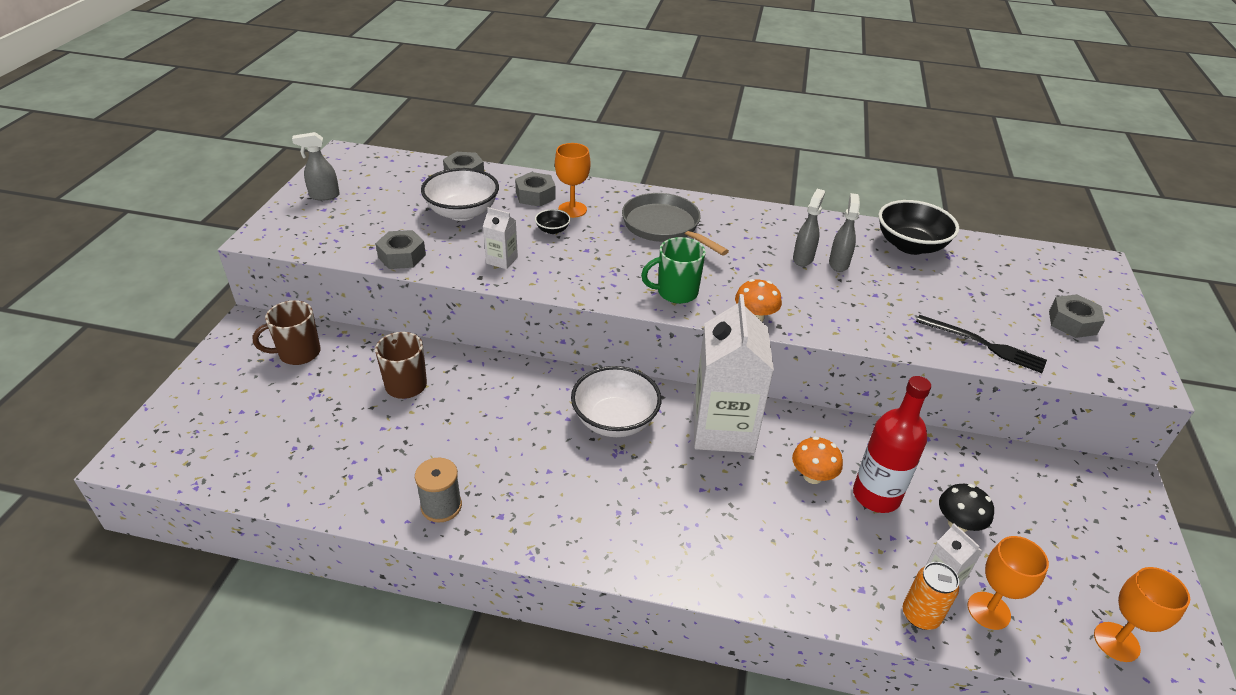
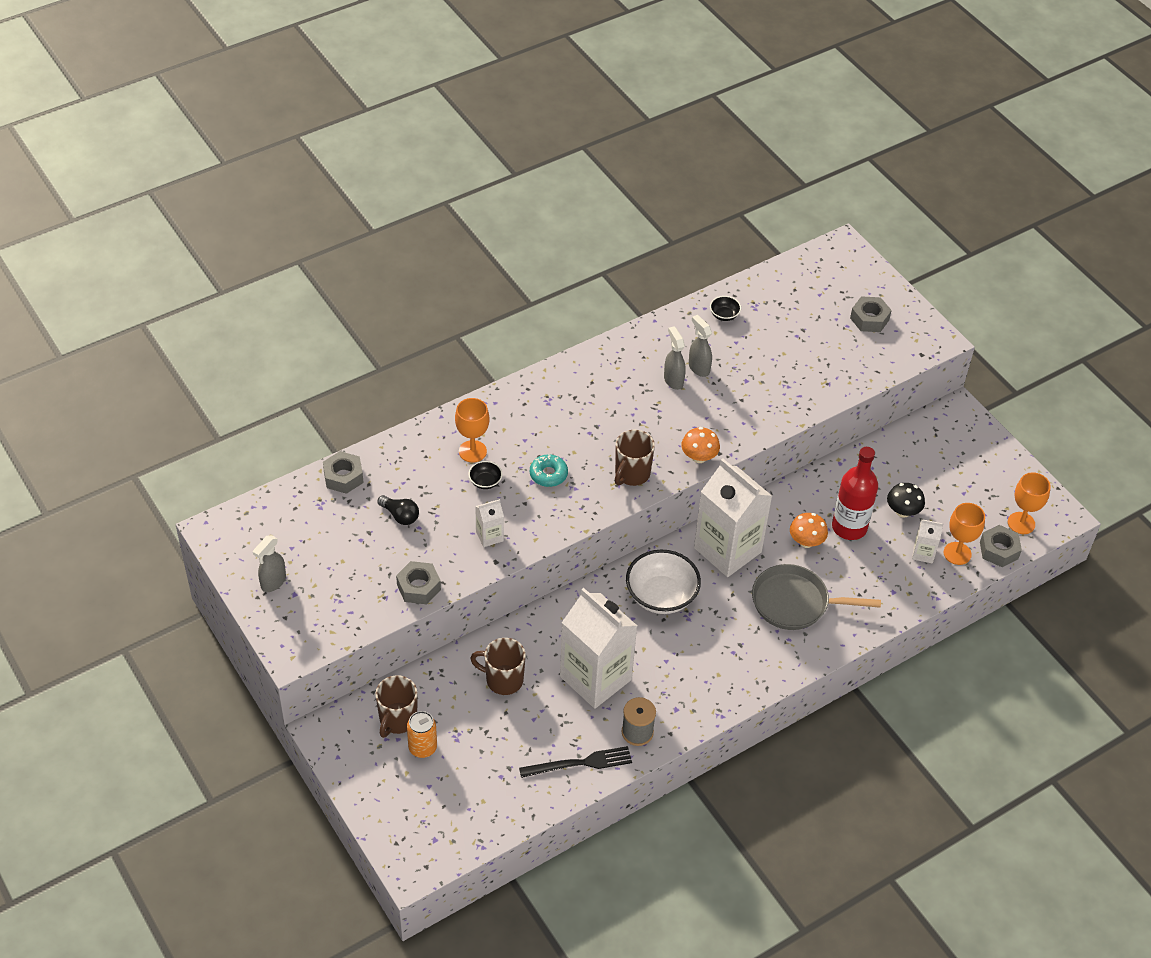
camera: 45 degrees left, 10 degrees up
(462, 212) = (400, 515): white bowl -> black light bulb
(472, 437) = (595, 678): none -> white carton
(535, 195) = (428, 458): grey nut -> grey nut (999, 550)
(607, 253) = (548, 474): none -> turquoise donut
(664, 227) = (554, 419): grey pan -> grey pan (795, 603)
(676, 292) = (631, 474): green mug -> brown mug
(910, 245) = (724, 315): black bowl -> black bowl, size x0.46
(920, 615) = (931, 583): orange can -> orange can (422, 748)
(984, 345) = (840, 377): black fork -> black fork (580, 763)

